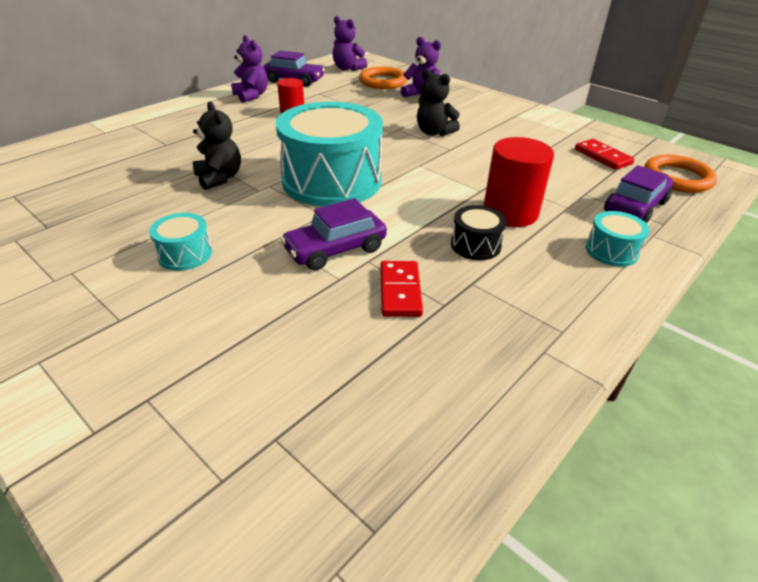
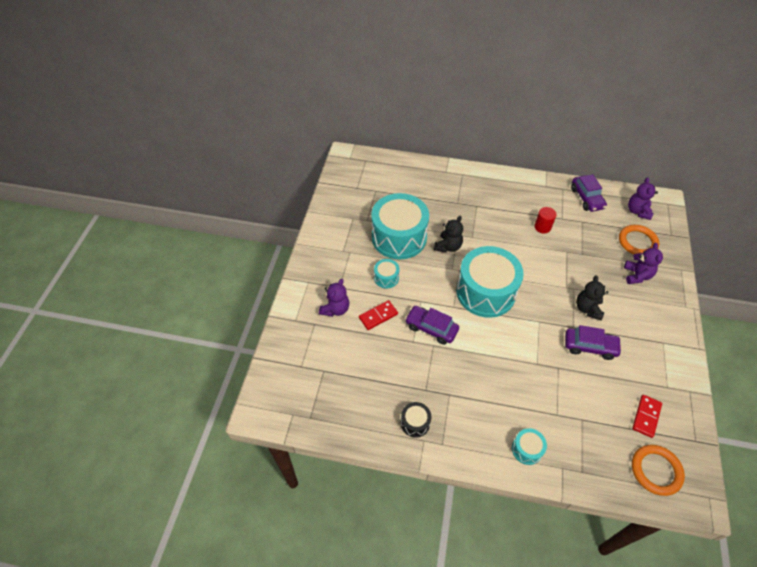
camera: 60 degrees right, 15 degrees up
(134, 210) = (399, 237): none -> turquoise drum
(251, 96) = (543, 194): purple teddy bear -> purple teddy bear (335, 309)
(400, 291) = (422, 369): red domino -> red domino (378, 316)
(475, 245) = (481, 383): black drum -> black drum (415, 423)
(510, 212) = (525, 387): red cylinder -> none
(635, 207) = (589, 452): purple car -> purple car (590, 346)

